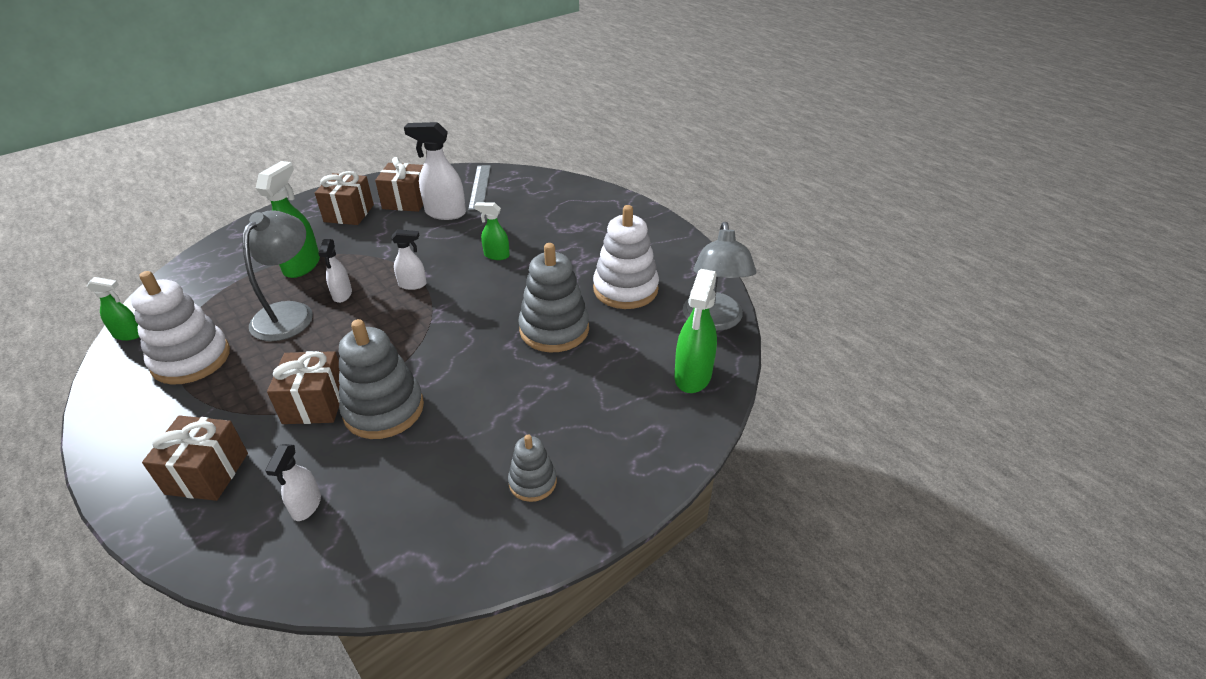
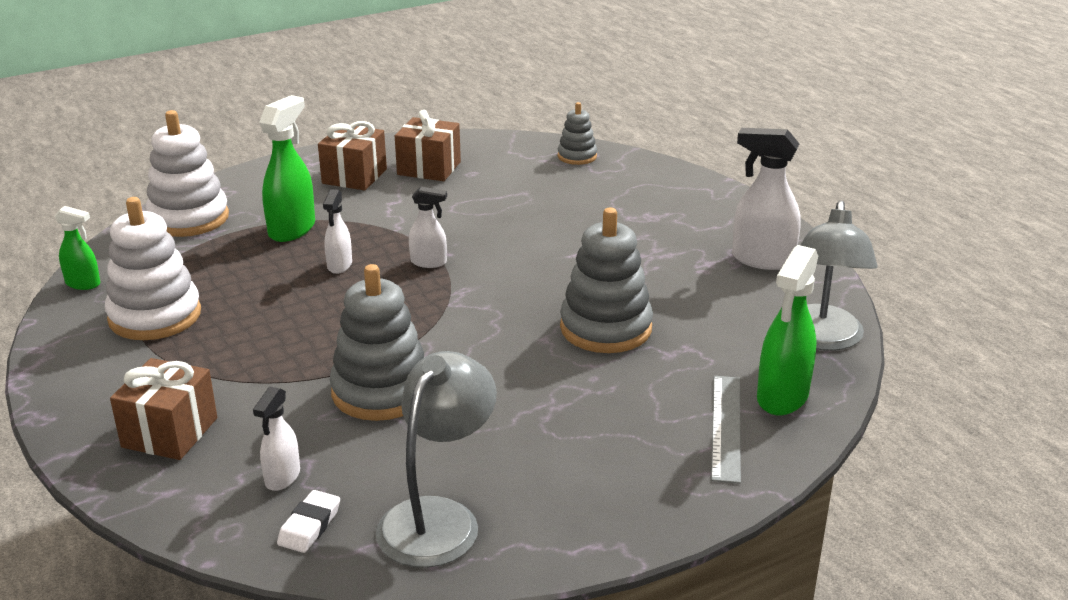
camera: 10 degrees right, 10 degrees down
(289, 313) = (274, 279): grey lamp -> grey lamp (438, 518)
(315, 403) = (299, 376): brown gift -> none
(332, 552) = (309, 526): none -> white eraser
(445, 213) = (478, 186): white spray bottle -> white spray bottle (761, 260)
(480, 187) = (527, 159): grey ruler -> grey ruler (726, 427)
(496, 255) = (540, 239): green spray bottle -> none
(532, 482) = (557, 485): grey stacking toy -> grey stacking toy (577, 156)
(625, 289) = (707, 292): white stacking toy -> white stacking toy (188, 218)

